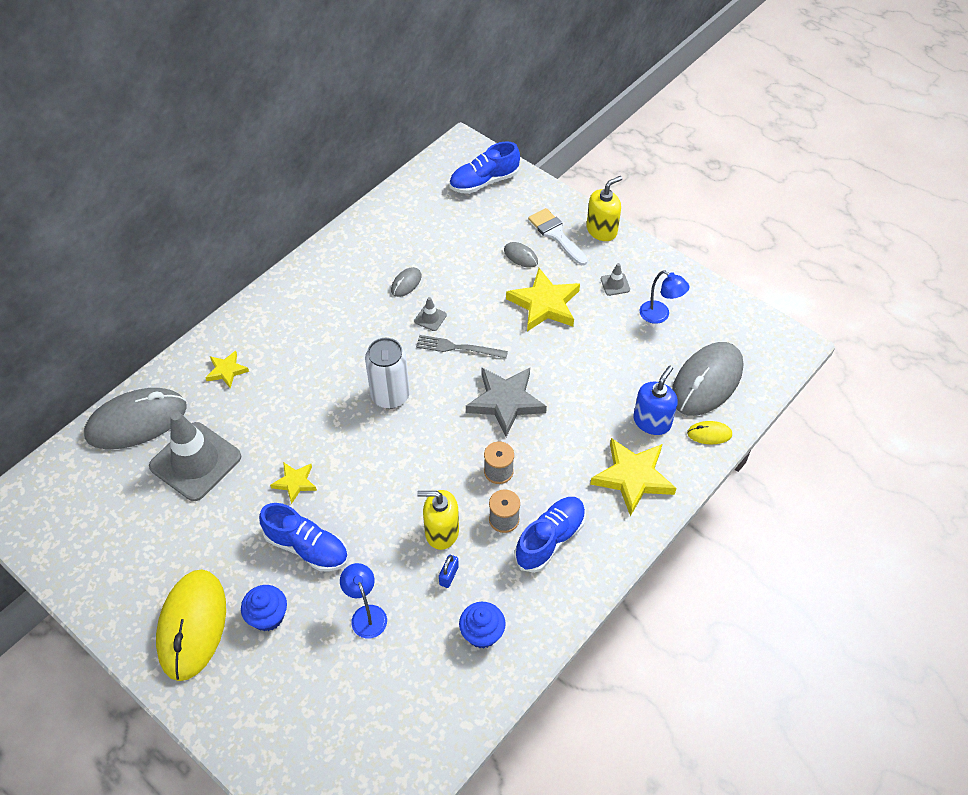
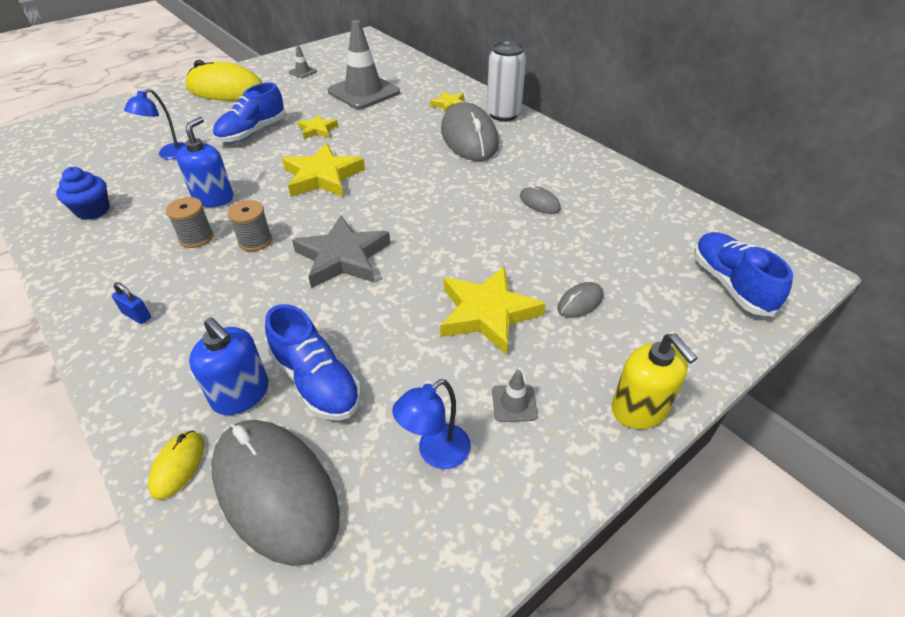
camera: 100 degrees right, 10 degrees down
(136, 421) = (413, 72): grey mouse -> grey mouse (469, 137)
(268, 616) = (207, 115): blue cupcake -> none
(366, 614) = (169, 154): blue lamp -> blue lamp turned 135 degrees clockwise
(390, 396) = (387, 181): white can -> white can (503, 114)
(430, 318) = (484, 215): grey traffic cone -> grey traffic cone (302, 72)
(441, 532) = (213, 198): yellow soap dispenser -> blue soap dispenser
(449, 576) = (165, 198): blue padlock -> blue padlock (137, 315)
(458, 348) = (434, 230): grey fork -> none
(550, 539) = (147, 267): blue shoe -> blue shoe (316, 382)
(556, 234) = (625, 347): white brush -> none
(633, 477) = (170, 354): yellow star -> yellow star (322, 177)

